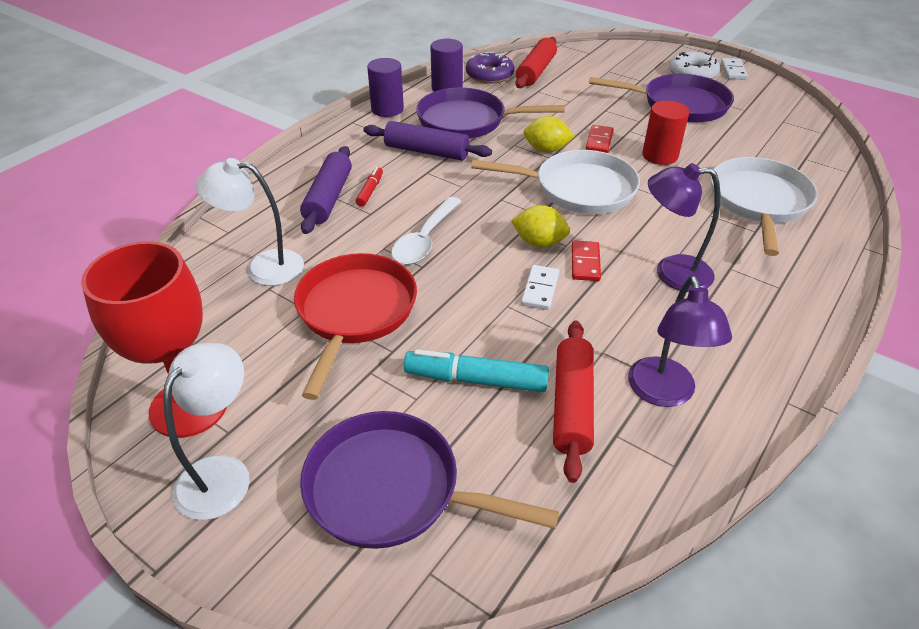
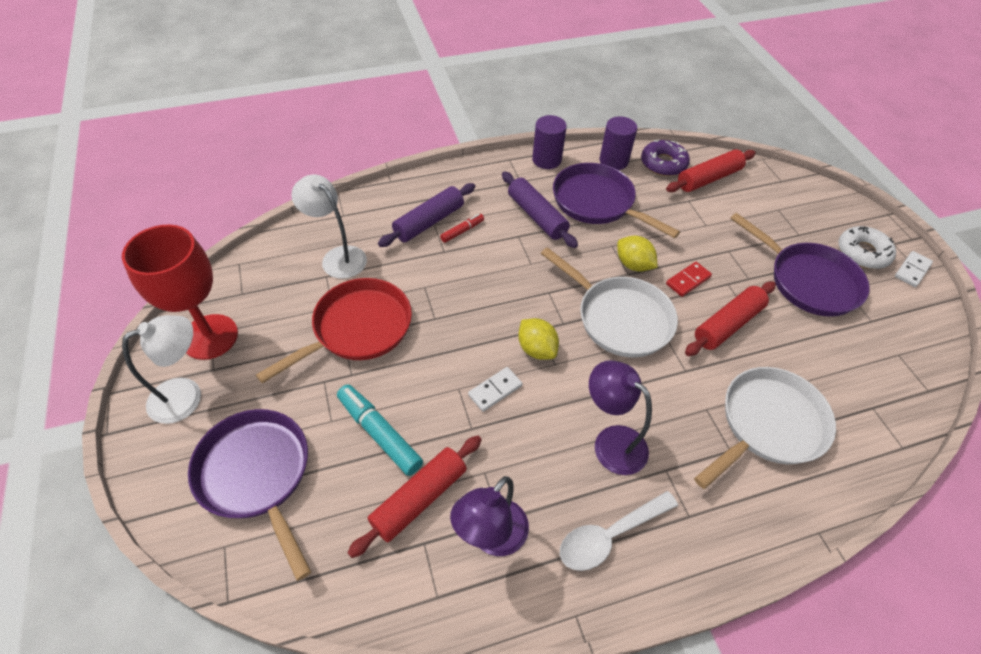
camera: 35 degrees right, 10 degrees up
(425, 240) = (458, 296): white spoon -> white spoon (609, 535)
(585, 263) = (552, 389): red domino -> none
(660, 155) = (727, 324): red cylinder -> red rolling pin

